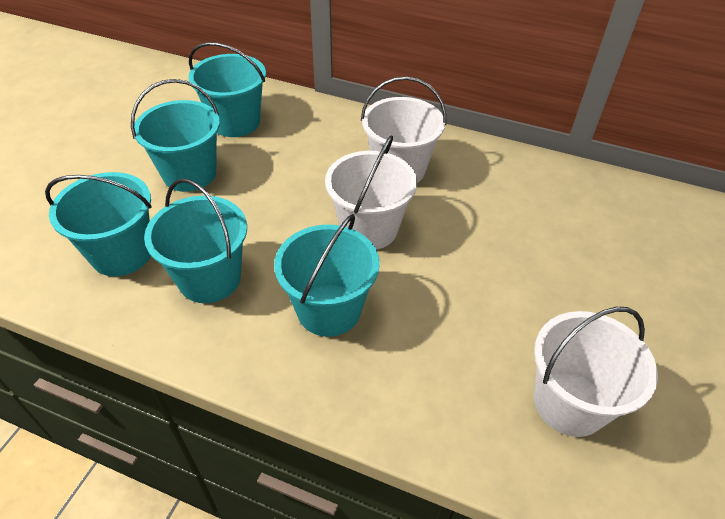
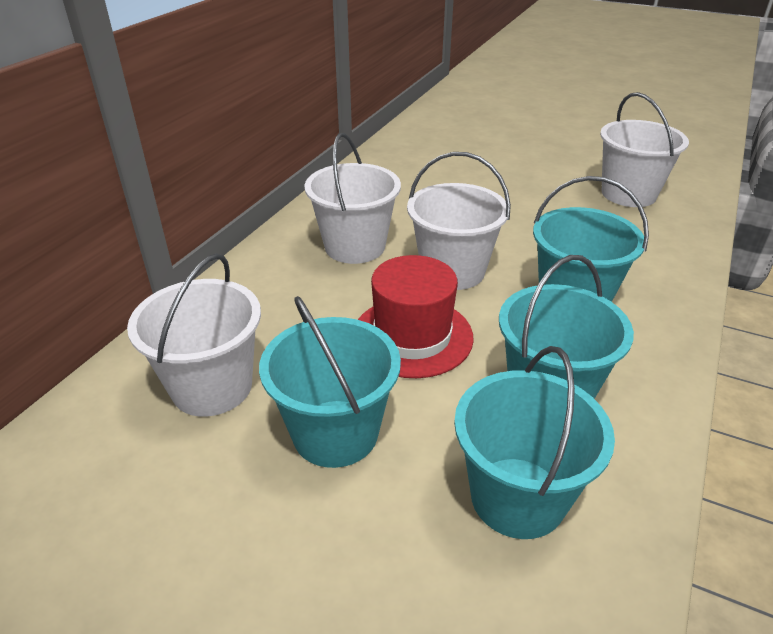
camera: 85 degrees left, 10 degrees down
(235, 122) = (212, 387): turquoise bucket -> white bucket
(280, 205) = (412, 336): none -> red hat

